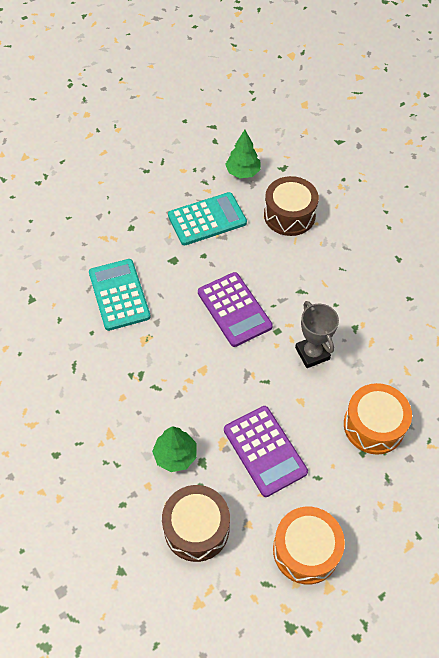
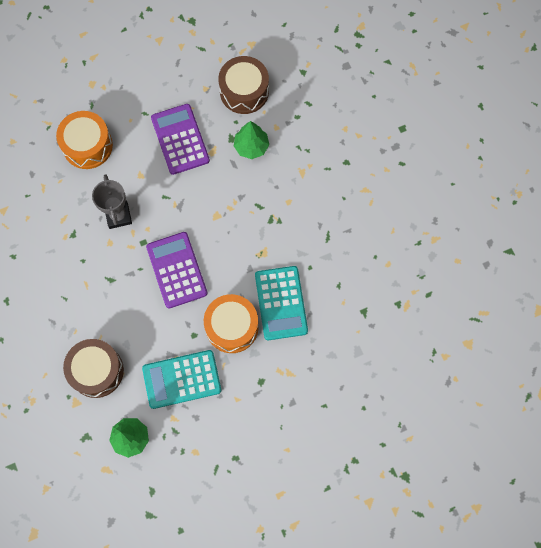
camera: 170 degrees left, 15 degrees up
(306, 550) = (168, 65): orange drum -> orange drum (232, 327)

